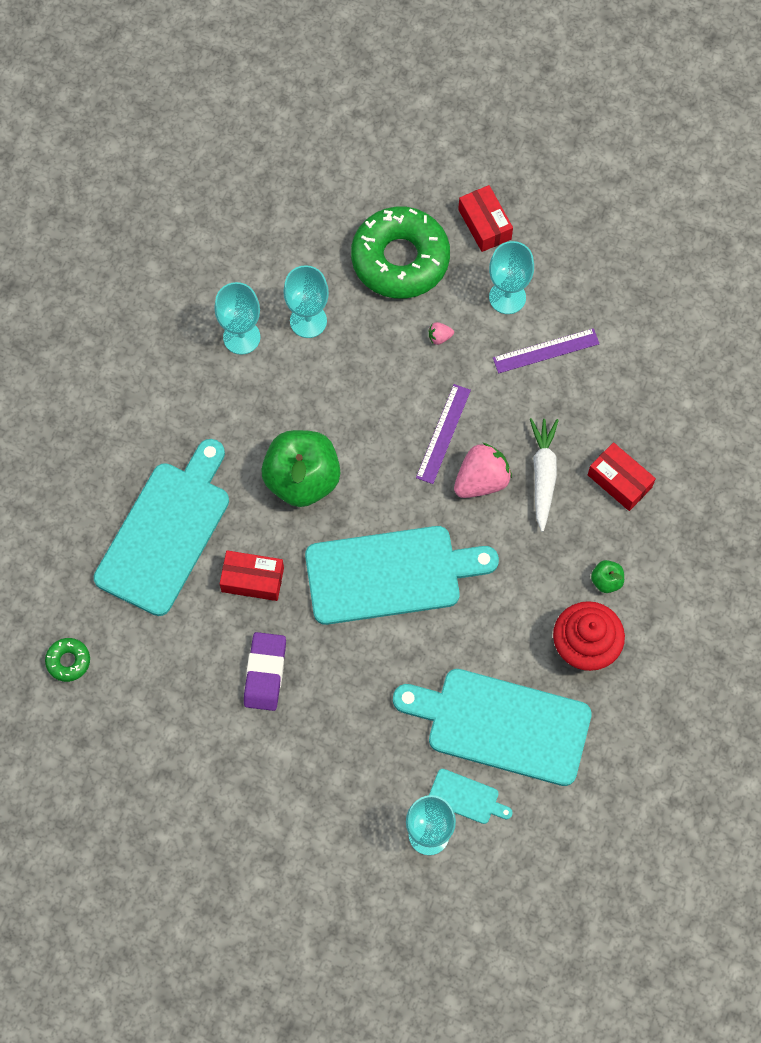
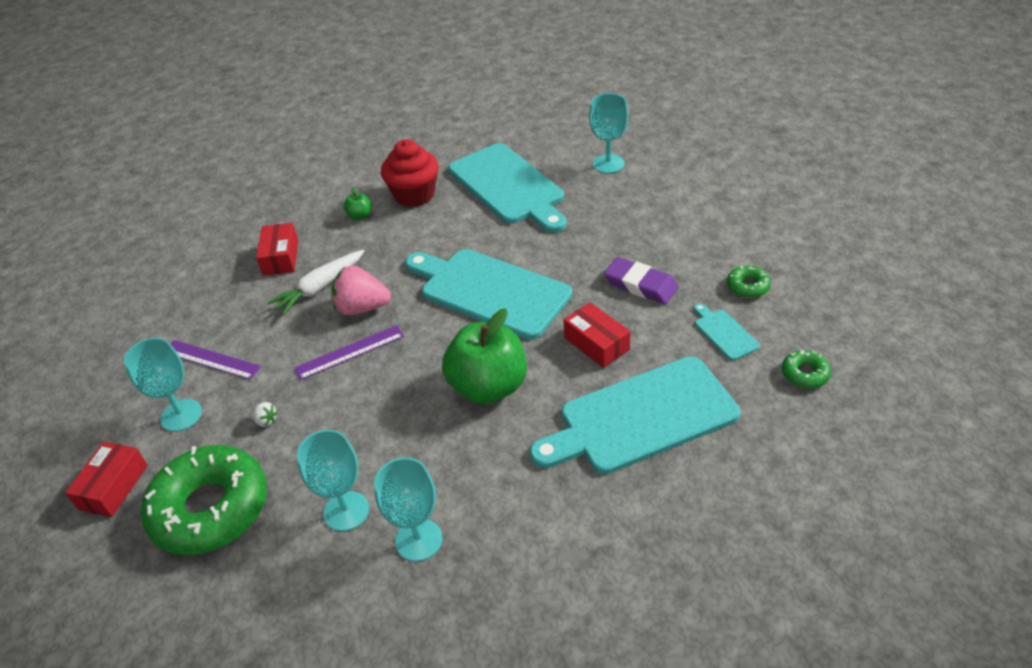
camera: 135 degrees left, 25 degrees down
(170, 735) = (747, 286): none -> green donut
(265, 673) = (640, 285): purple eraser -> purple eraser turned 75 degrees clockwise
(439, 337) = (265, 420): pink strawberry -> white strawberry
(466, 797) = (567, 168): turquoise cutting board -> turquoise cutting board (724, 333)

